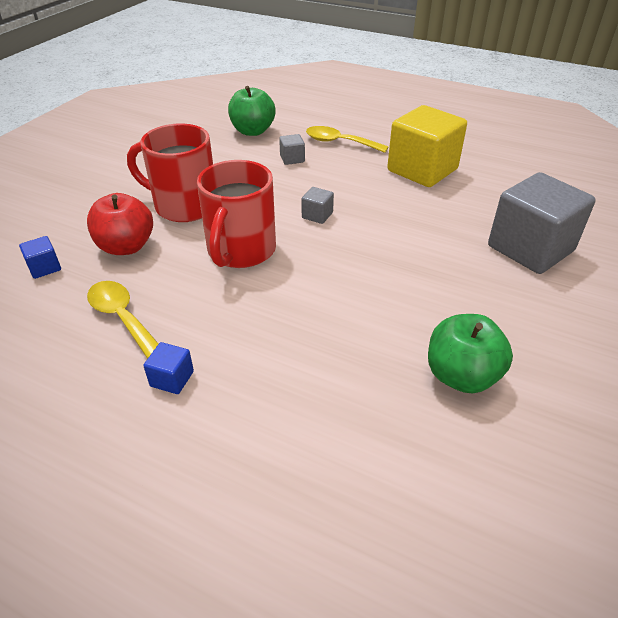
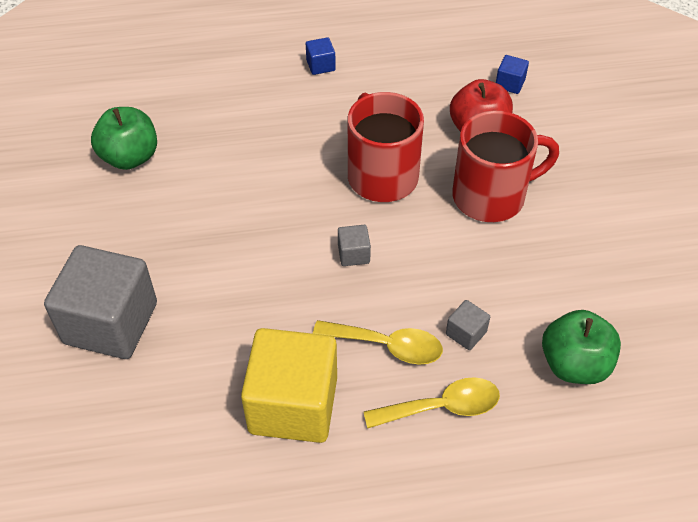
camera: 145 degrees right, 10 degrees up
(122, 318) = (401, 81): yellow spoon -> yellow spoon (387, 346)

